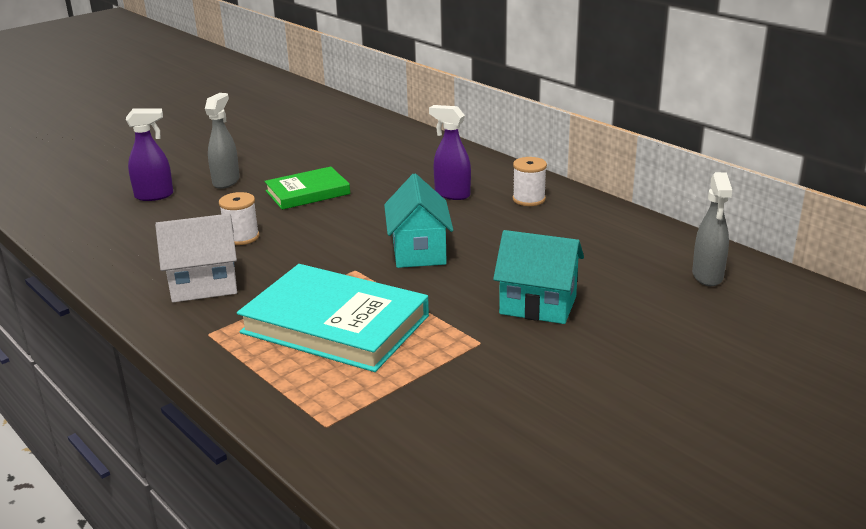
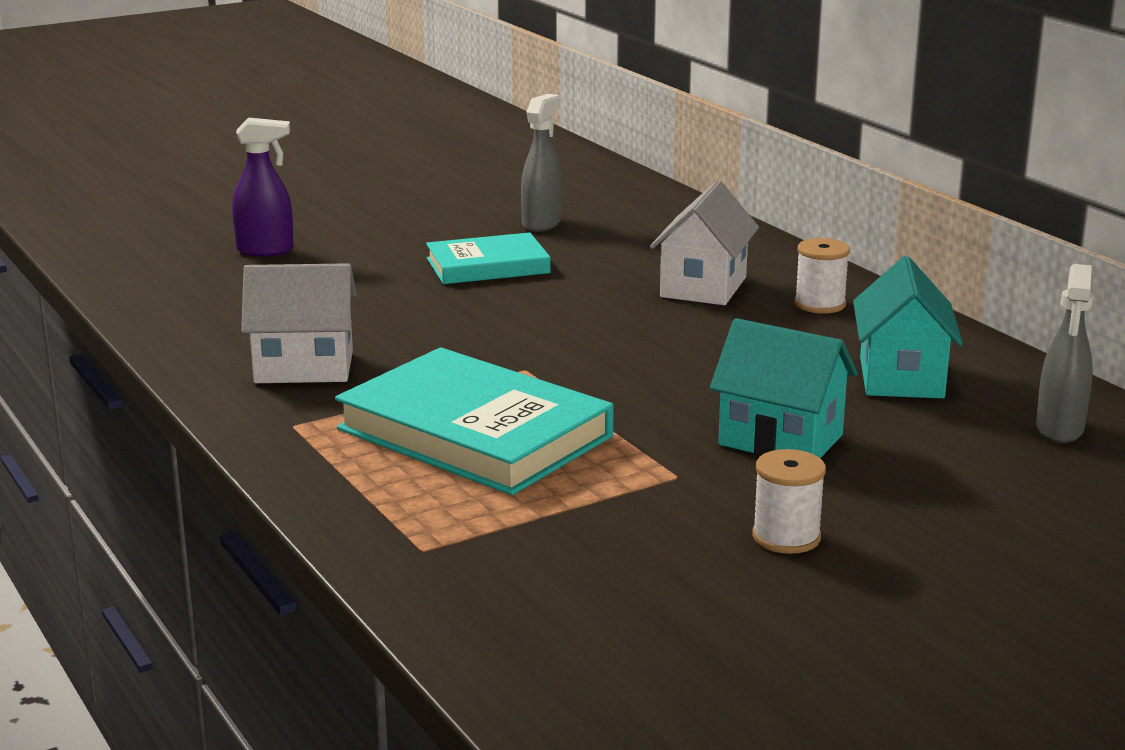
camera: 10 degrees right, 5 degrees down
(226, 181) = (373, 241): grey spray bottle -> grey spray bottle (542, 224)
(241, 237) = (374, 313): white spool -> white spool (786, 537)
(307, 192) = (488, 266): green book -> turquoise book
(419, 252) = (627, 356): turquoise house -> turquoise house (901, 378)
(452, 194) = (703, 287): purple spray bottle -> white house

